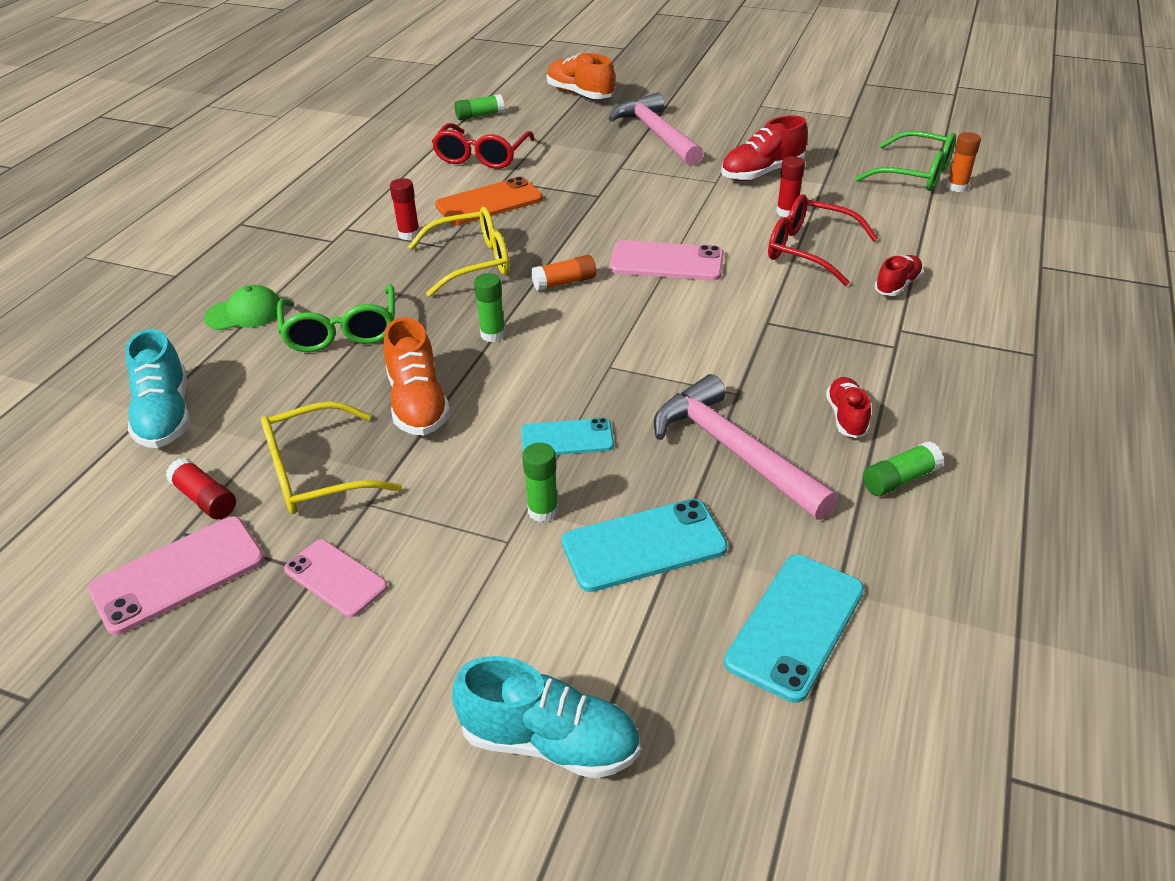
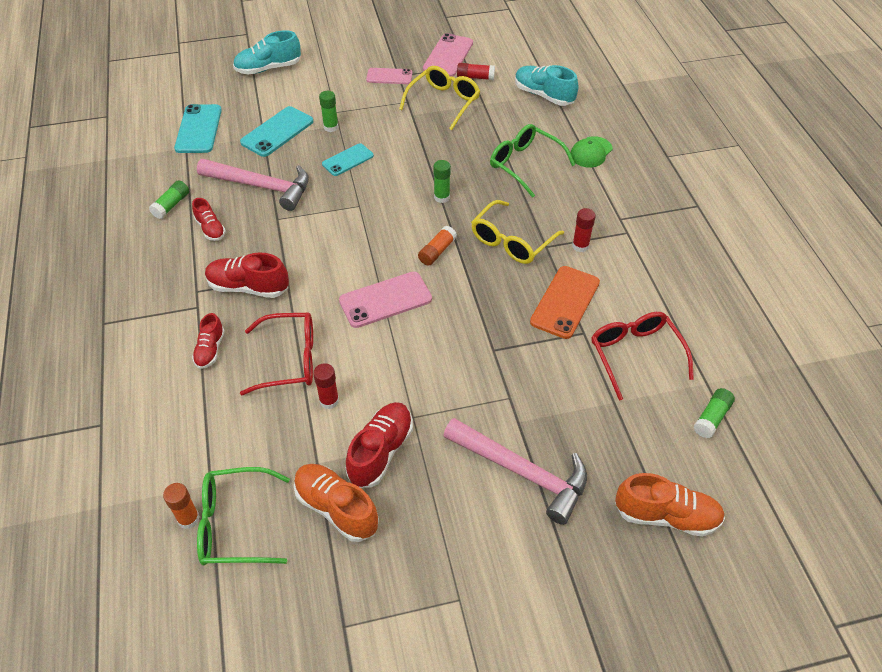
camera: 145 degrees right, 10 degrees up
(418, 403) = (437, 146): orange shoe -> orange shoe (336, 508)
(823, 327) = (248, 287): none -> red shoe

